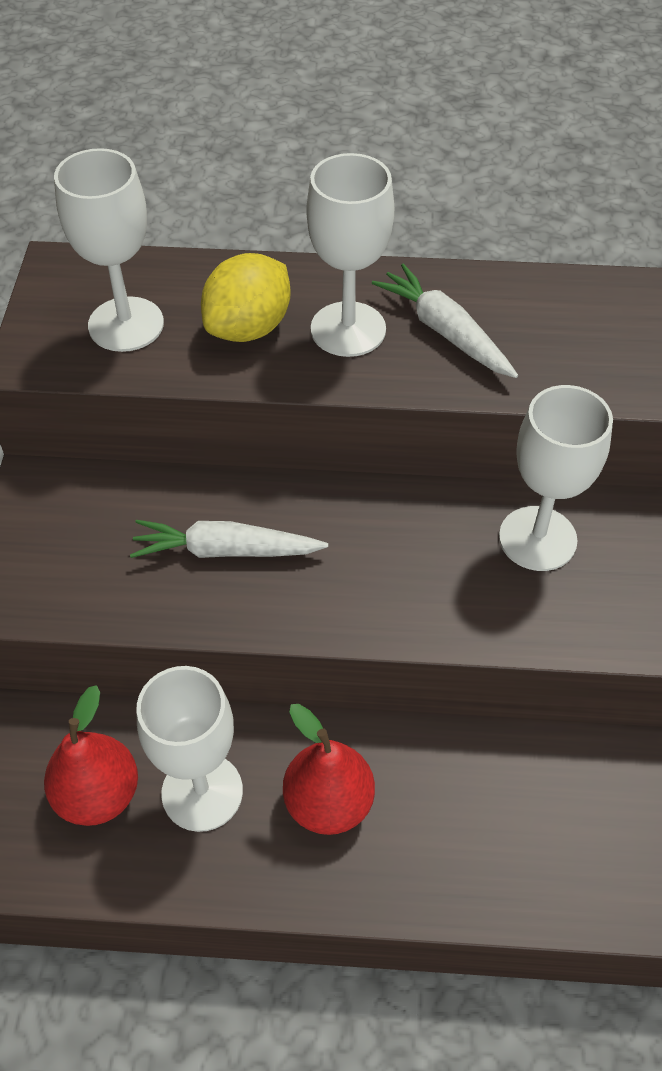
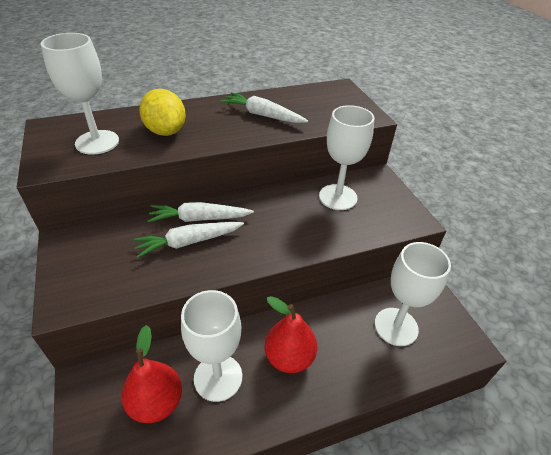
camera: 25 degrees left, 10 degrees down
(248, 328) = (166, 131): yellow lemon -> yellow lemon turned 45 degrees counterclockwise
(261, 508) = (199, 219): none -> white carrot
(348, 329) = (216, 123): white goblet -> white goblet (396, 326)

